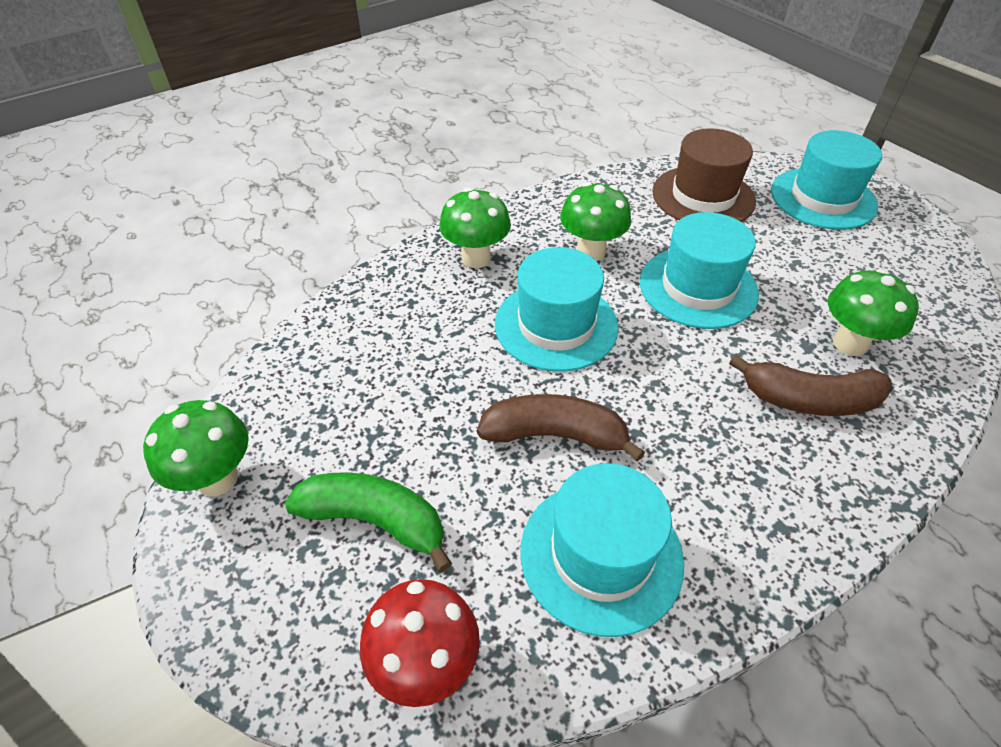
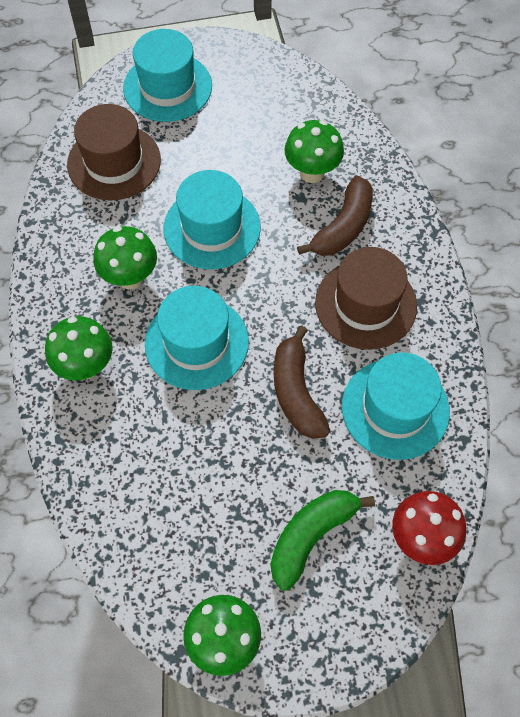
camera: 65 degrees left, 15 degrees up
(554, 435) = (296, 392): brown banana -> brown banana turned 45 degrees counterclockwise
(725, 463) = (365, 304): none -> brown hat

